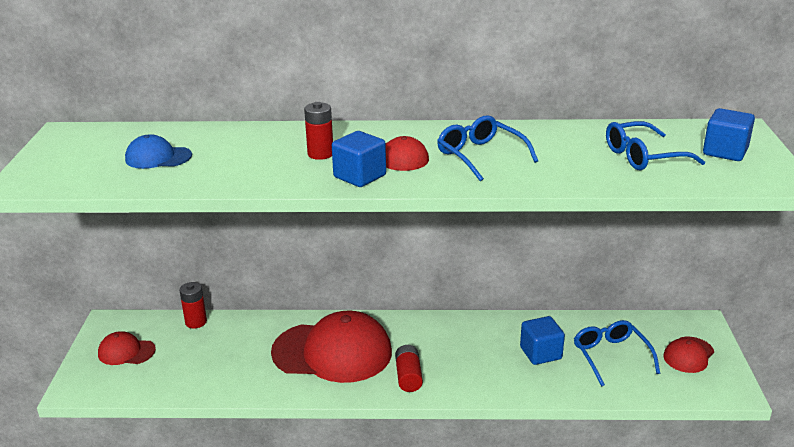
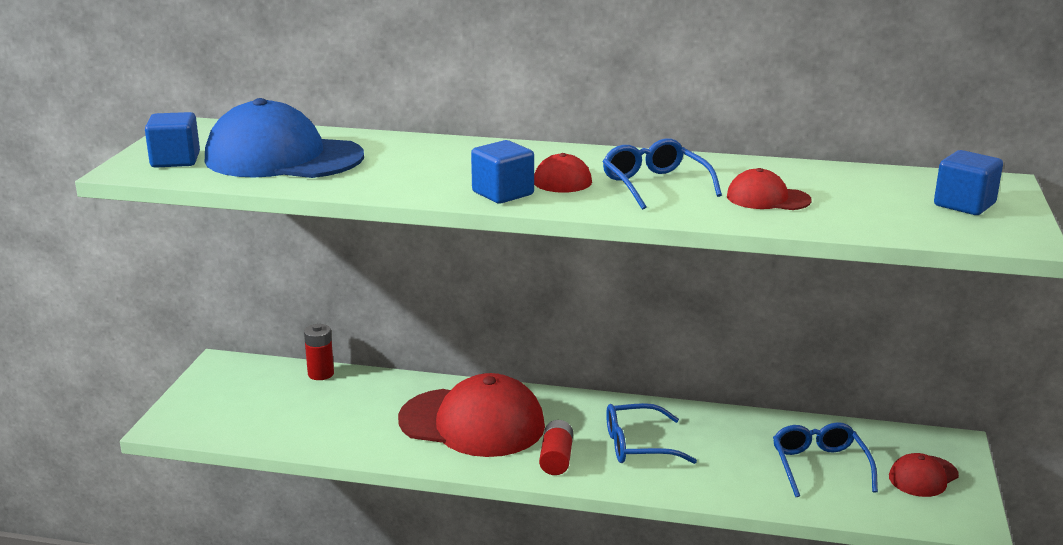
camera: 10 degrees right, 5 degrees down
(126, 352) = (233, 396): red cap -> red cap (767, 198)
(158, 157) = (283, 158): blue cap -> blue cap, size x2.10
(320, 154) = (467, 169): red battery -> none
(540, 353) = (730, 453): blue cube -> blue cube (175, 160)
(643, 157) = (856, 201): blue glasses -> blue glasses (638, 445)

